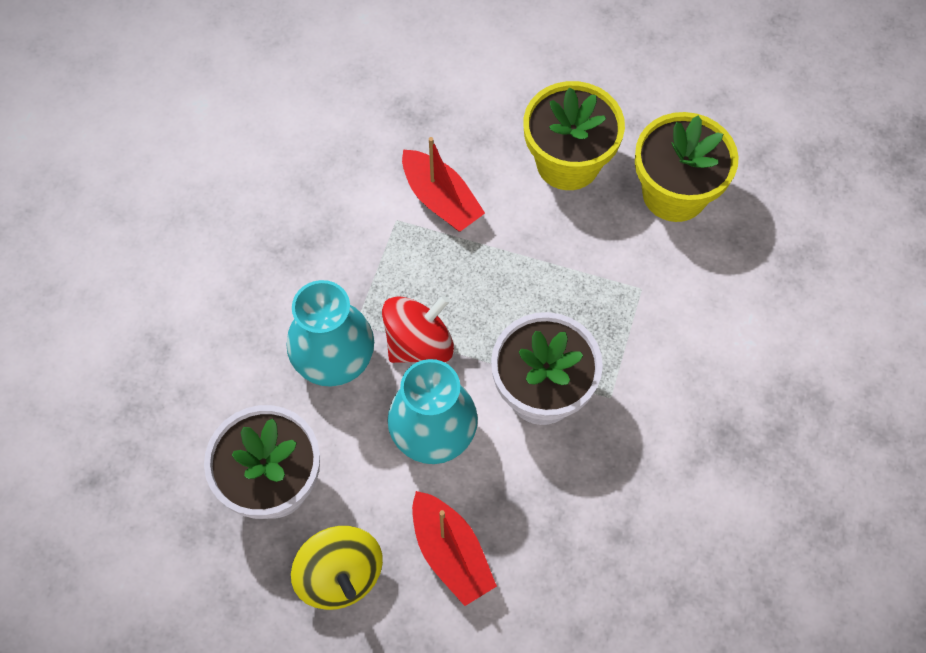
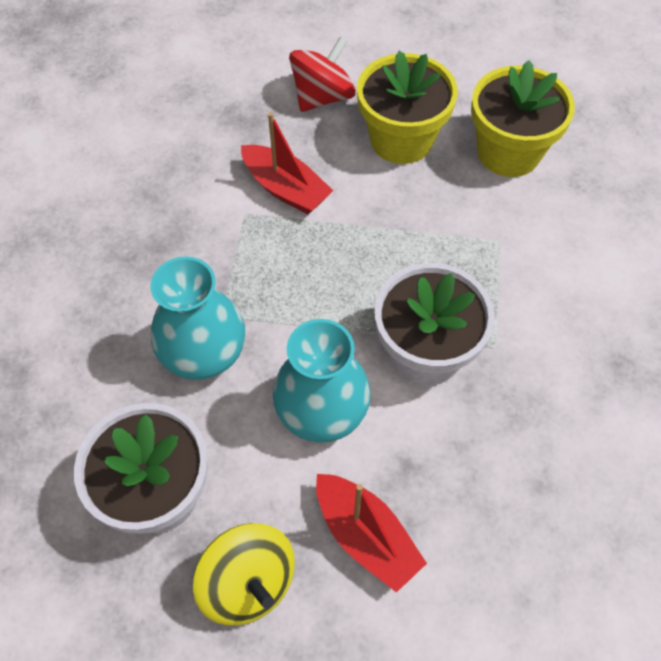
camera: 10 degrees left, 5 degrees down
(419, 343) = (289, 325): red spinning top -> red spinning top (322, 97)

